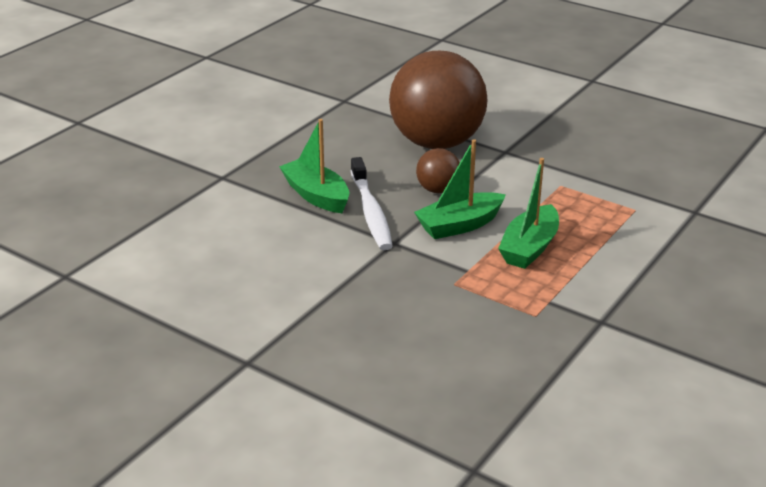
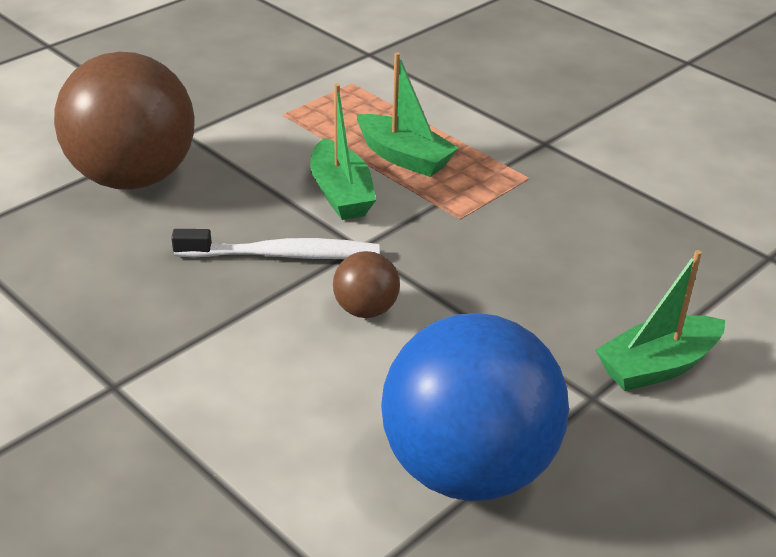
camera: 80 degrees left, 5 degrees up
(167, 310) = (468, 468): none -> blue ball
(316, 195) = (218, 296): green boat -> green boat (657, 366)
(438, 190) = (252, 196): brown ball -> brown ball (365, 310)

